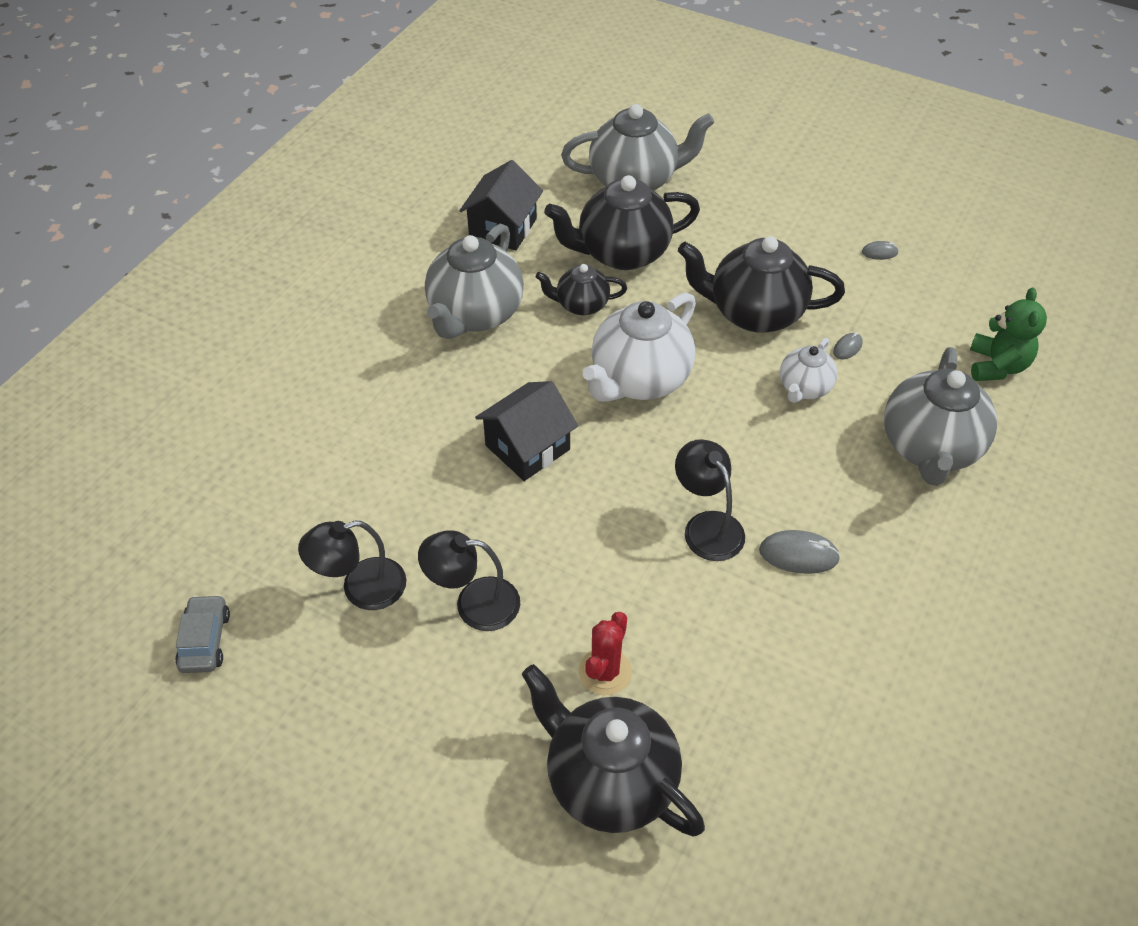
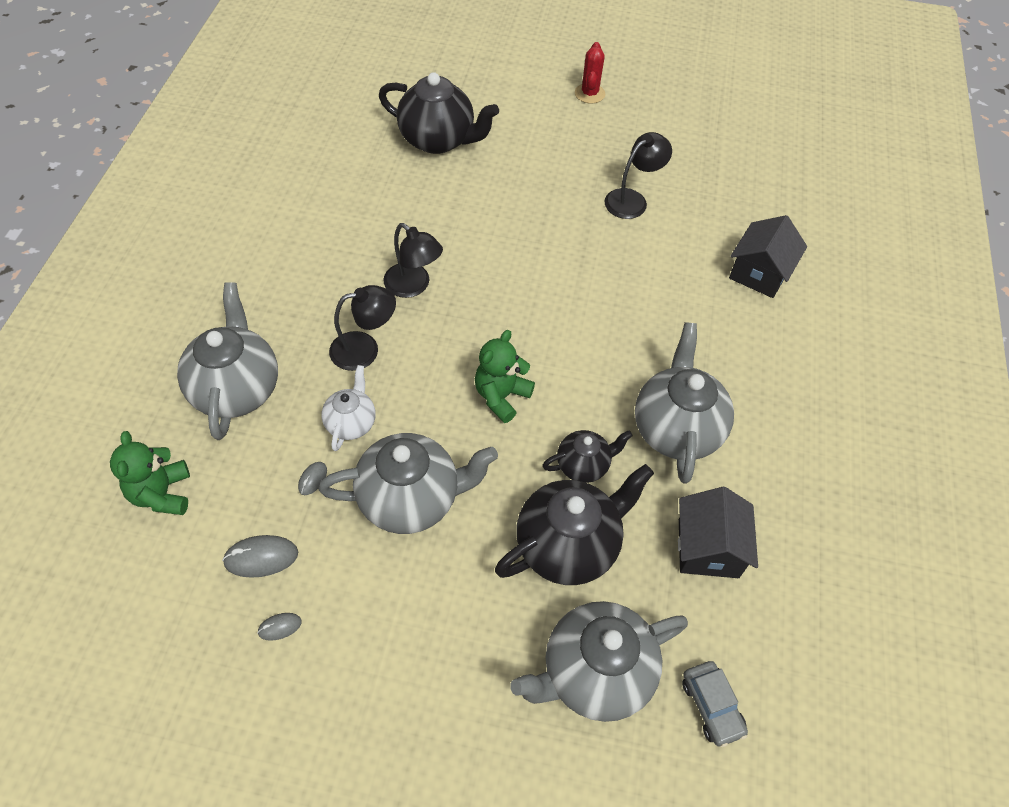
camera: 160 degrees right, 5 degrees up
(205, 640) = (705, 156): grey car -> grey car (711, 706)
(474, 603) = (556, 206): black lamp -> black lamp (365, 349)
(527, 447) = (569, 315): black house -> black house (759, 273)
(605, 672) = (458, 187): red cactus -> red cactus (589, 94)
(639, 379) = (501, 396): white teapot -> green teddy bear
(754, 313) = (411, 499): black teapot -> grey teapot
(798, 554) = (342, 281): grey mouse -> grey mouse (261, 558)

